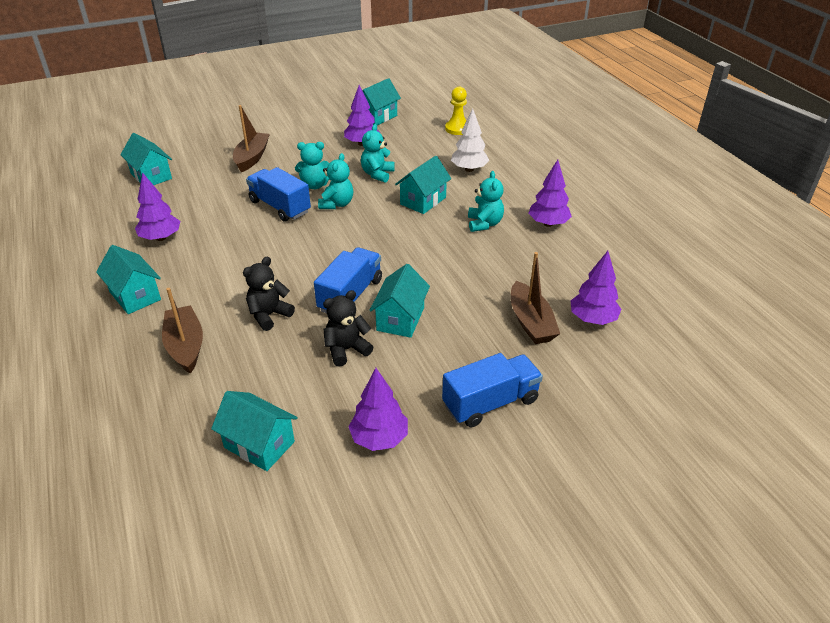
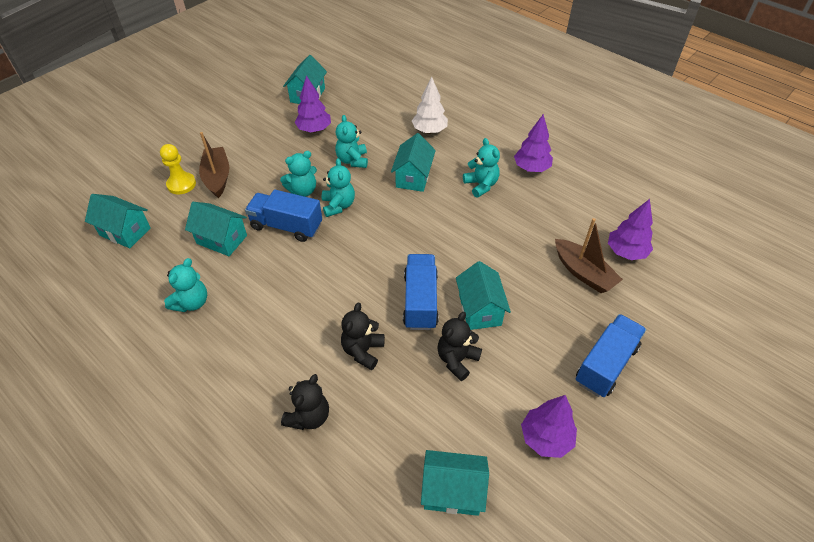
camera: 25 degrees left, 10 degrees up
(135, 296) = (215, 380): turquoise house -> turquoise house (222, 239)
(161, 238) = (191, 302): purple tree -> turquoise teddy bear
(185, 346) = (309, 416): brown boat -> black teddy bear
(457, 129) = (389, 89): yellow pawn -> yellow pawn (181, 184)

